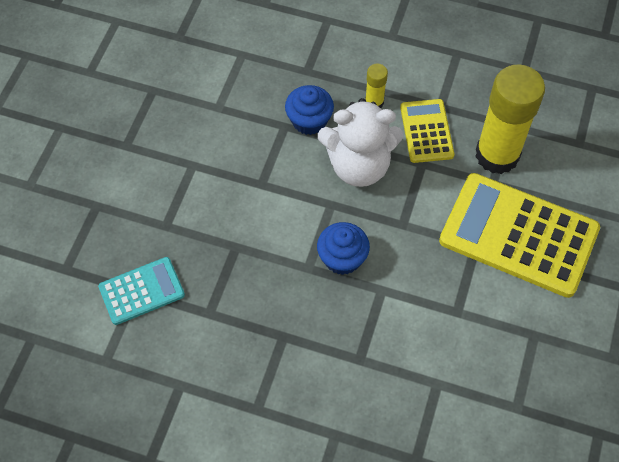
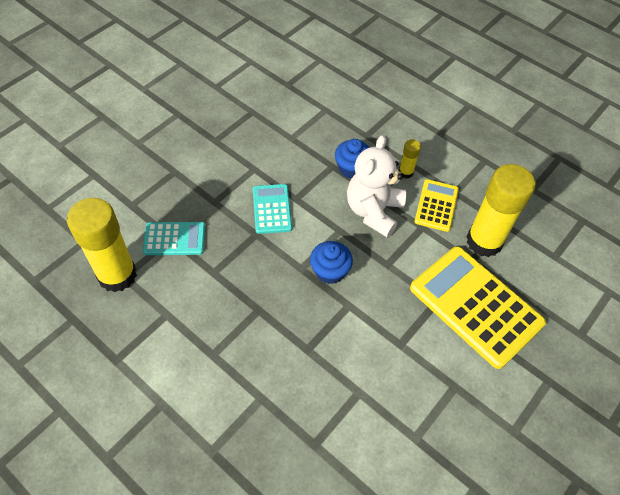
camera: 20 degrees right, 5 degrees down
(96, 362) = (117, 275): none -> yellow glue stick
(239, 208) = (272, 209): none -> turquoise calculator
(359, 166) = (373, 211): white teddy bear -> white teddy bear turned 90 degrees clockwise

